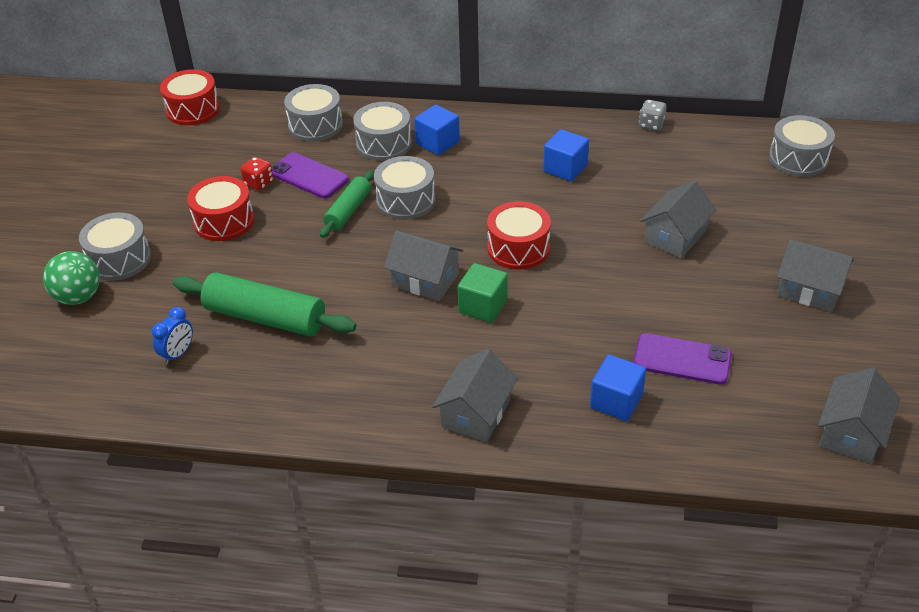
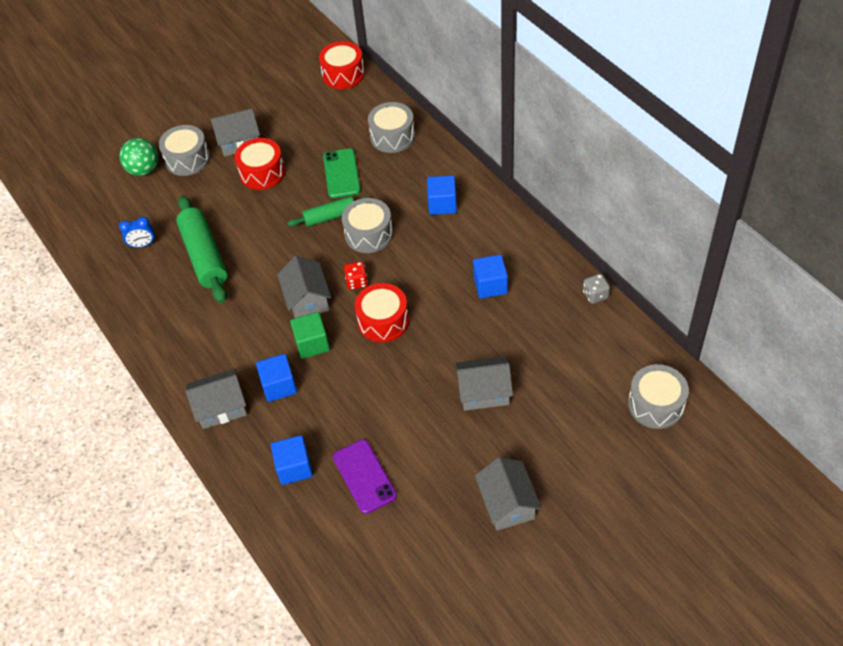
camera: 50 degrees right, 10 degrees up
(259, 183) = (310, 158): red dice -> red dice (357, 282)
(308, 176) = (341, 173): purple phone -> green phone
(384, 144) = (411, 181): grey drum -> none
(504, 356) = (279, 386): none -> blue cube
(851, 433) = (384, 612): grey house -> grey house (239, 141)

